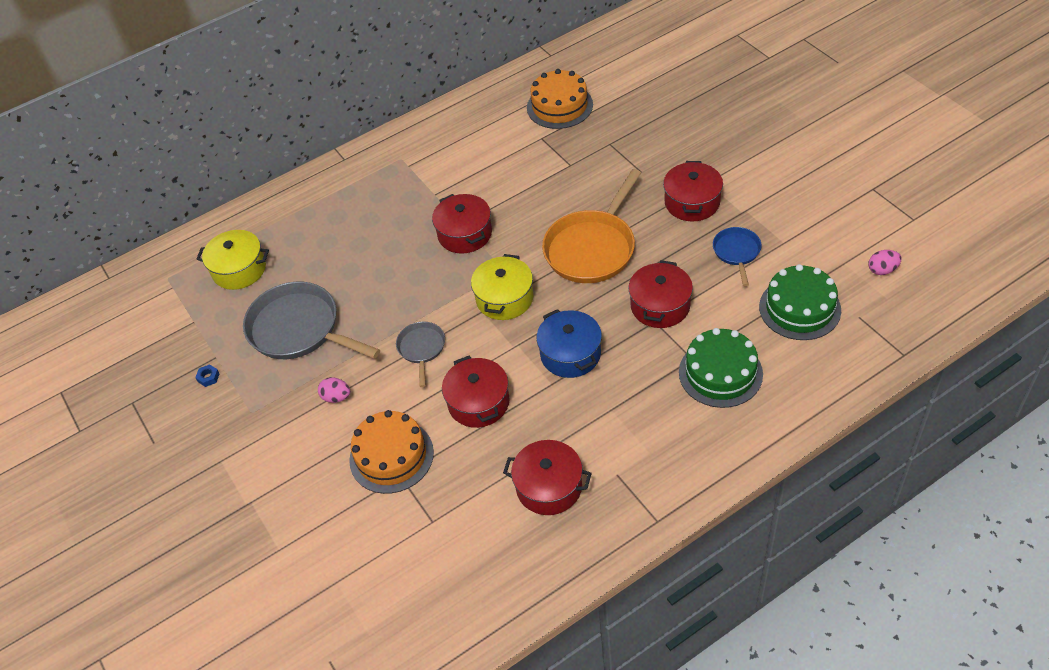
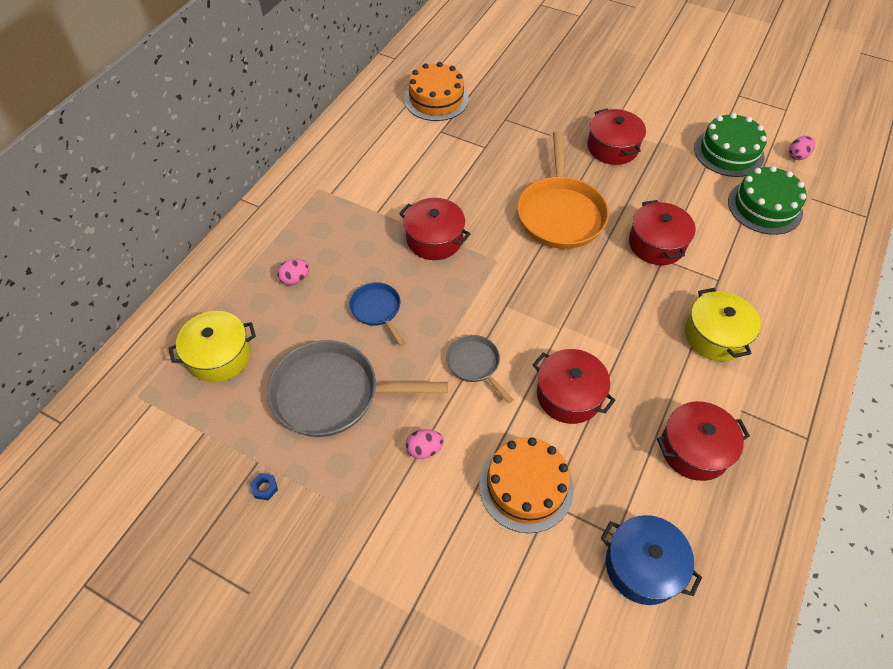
camera: 35 degrees left, 5 degrees up
(332, 229) = (295, 279): none -> pink egg
(504, 298) = (517, 286): yellow pot -> yellow pot (715, 336)
(570, 354) = (616, 315): blue pot -> blue pot (642, 566)
(720, 373) = (750, 284): green cake -> green cake (728, 152)
(737, 252) = (680, 177): blue pan -> blue pan (377, 310)

